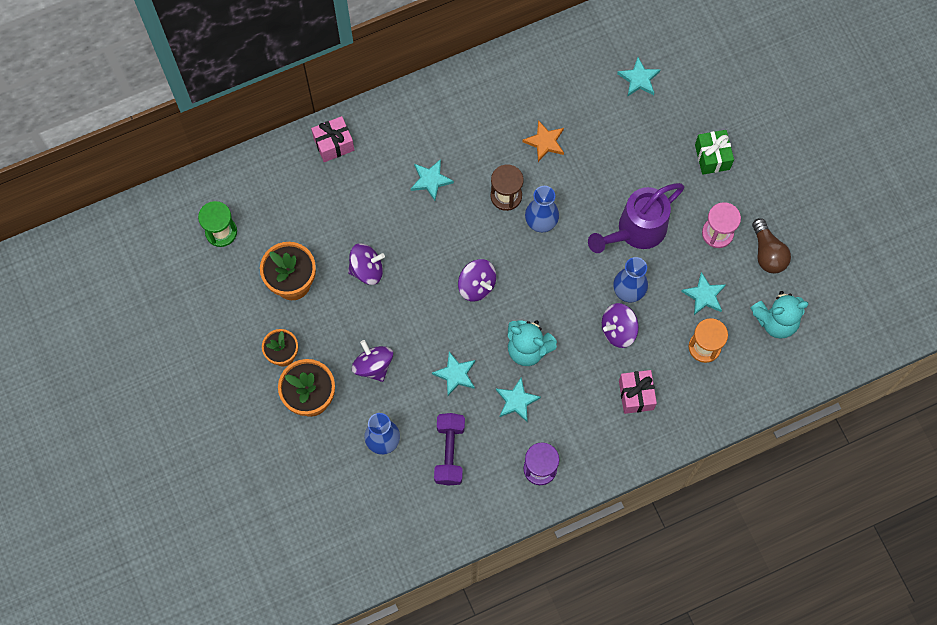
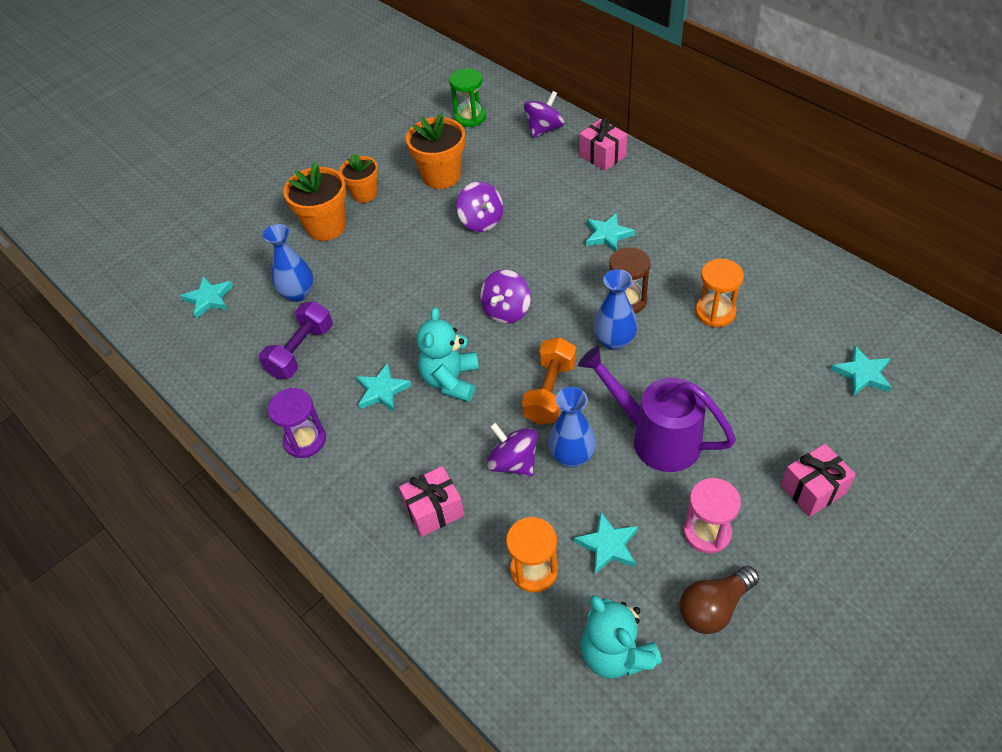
camera: 75 degrees right, 20 degrees down
(373, 365) = (378, 259): purple spinning top -> purple spinning top (544, 129)
(449, 452) = (301, 351): purple dumbbell -> purple dumbbell turned 45 degrees counterclockwise
(455, 374) = (394, 327): turquoise star -> turquoise star (209, 299)
(545, 142) = (715, 312): orange star -> orange hourglass
(568, 284) = (550, 392): none -> orange dumbbell
(712, 157) = (813, 489): green gift -> pink gift

